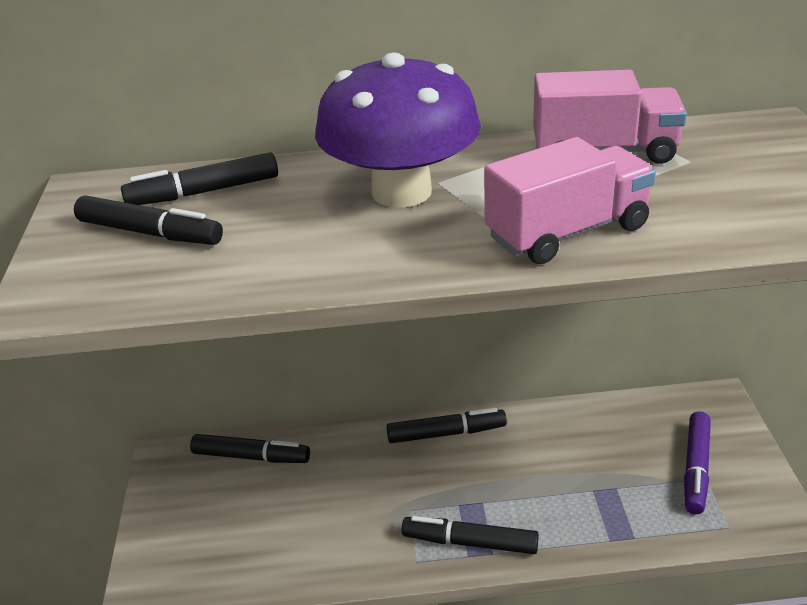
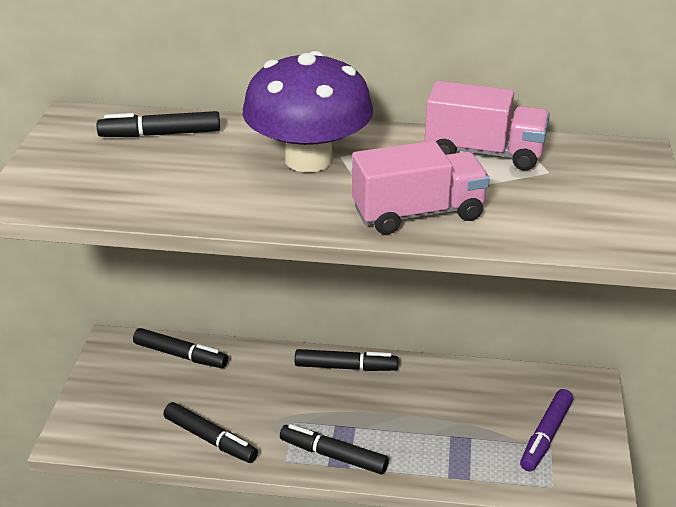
camera: 10 degrees right, 0 degrees up
(150, 233) = (110, 160): black marker -> black marker (210, 439)

